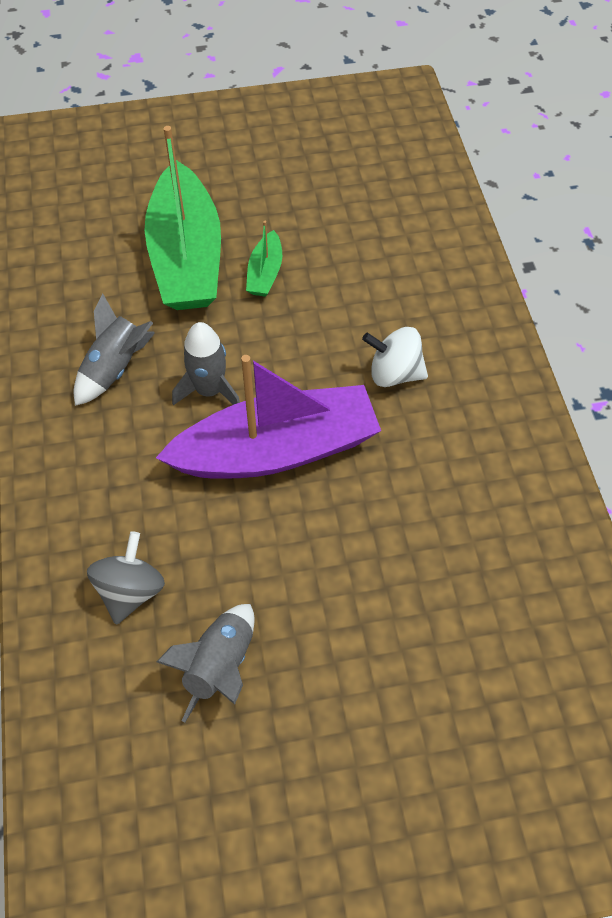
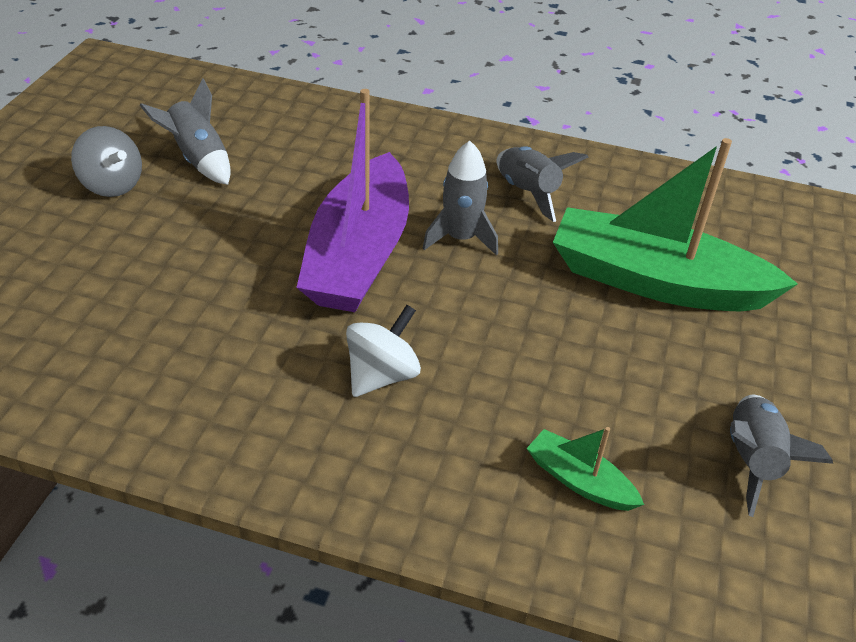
camera: 115 degrees right, 15 degrees down
(130, 590) = (301, 140): grey spinning top -> grey spinning top (112, 185)
(265, 273) = (597, 331): green boat -> green boat (579, 480)
(329, 176) = (752, 461): none -> grey rocket

